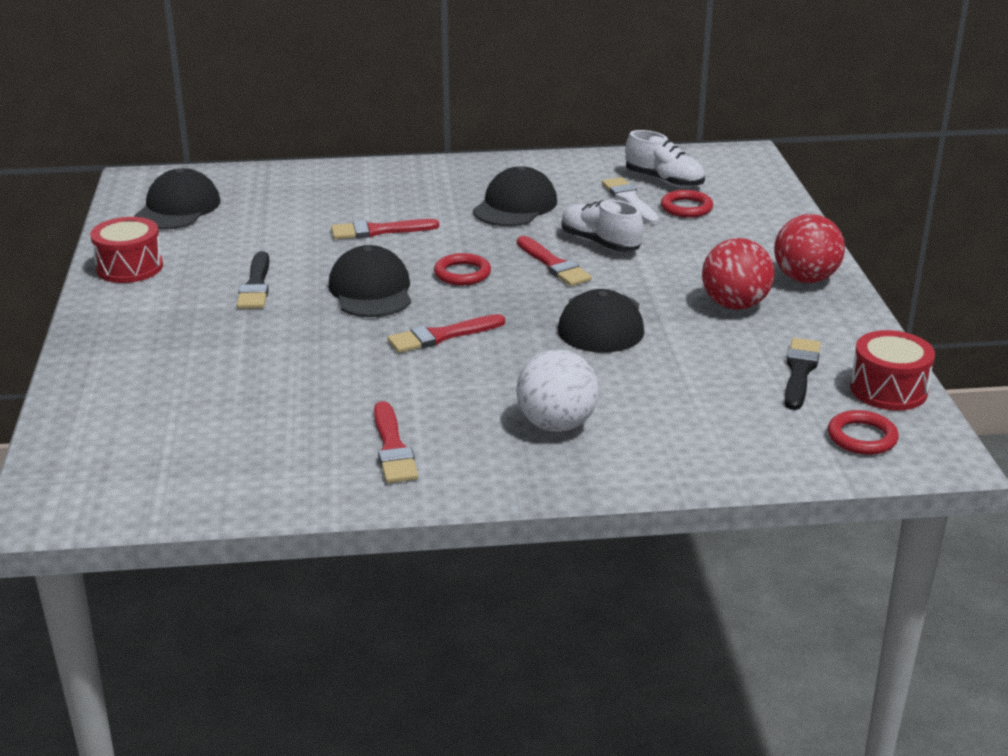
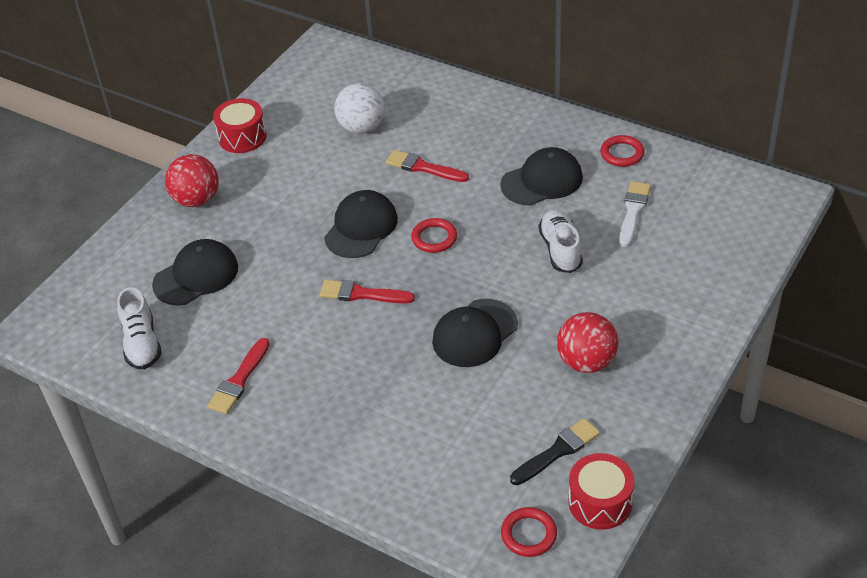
camera: 40 degrees right, 15 degrees up
(178, 208) = (320, 87): black cap -> black cap (196, 276)
(256, 285) = (298, 189): black brush -> none
(553, 264) = (504, 257): red brush -> none
(556, 425) = (349, 413): white ball -> white ball (362, 128)
(664, 181) = (685, 200): white shoe -> white shoe (142, 343)
(686, 208) = (667, 239): red ring -> red ring (622, 154)
(805, 279) = (670, 361): red ball -> red ball (196, 200)

